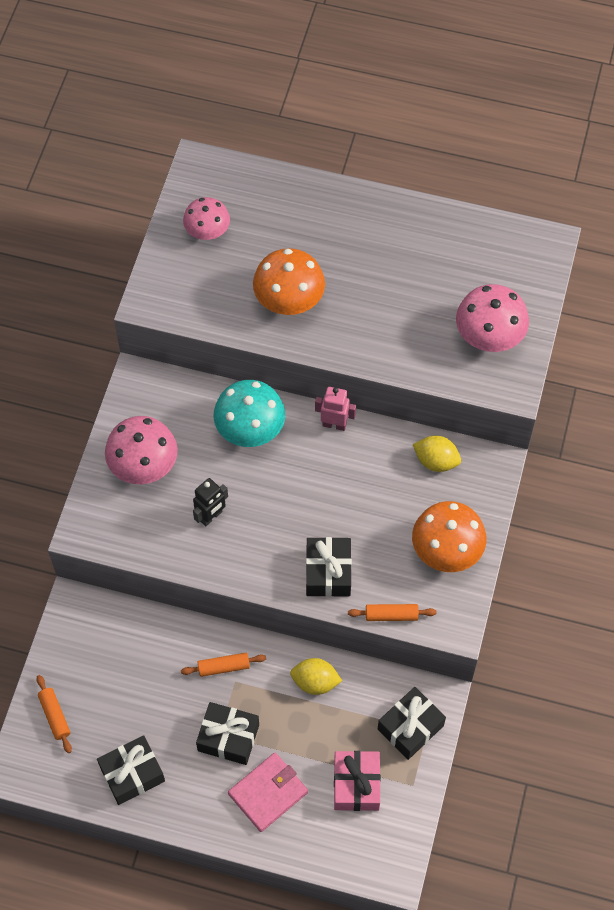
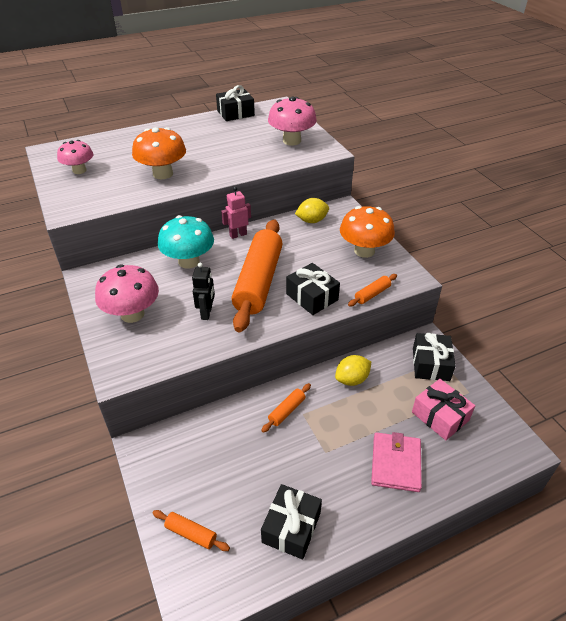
camera: 40 degrees left, 20 degrees down
(228, 737) = (334, 449): black gift -> black gift (235, 113)
(295, 512) = (258, 281): none -> orange rolling pin

